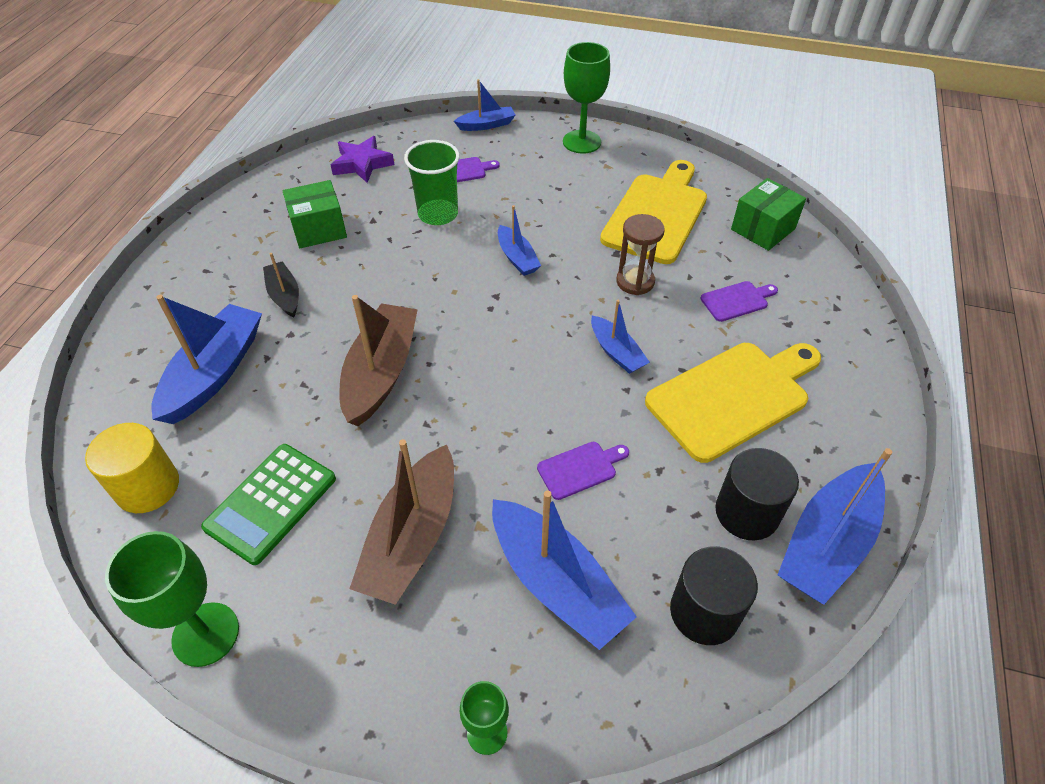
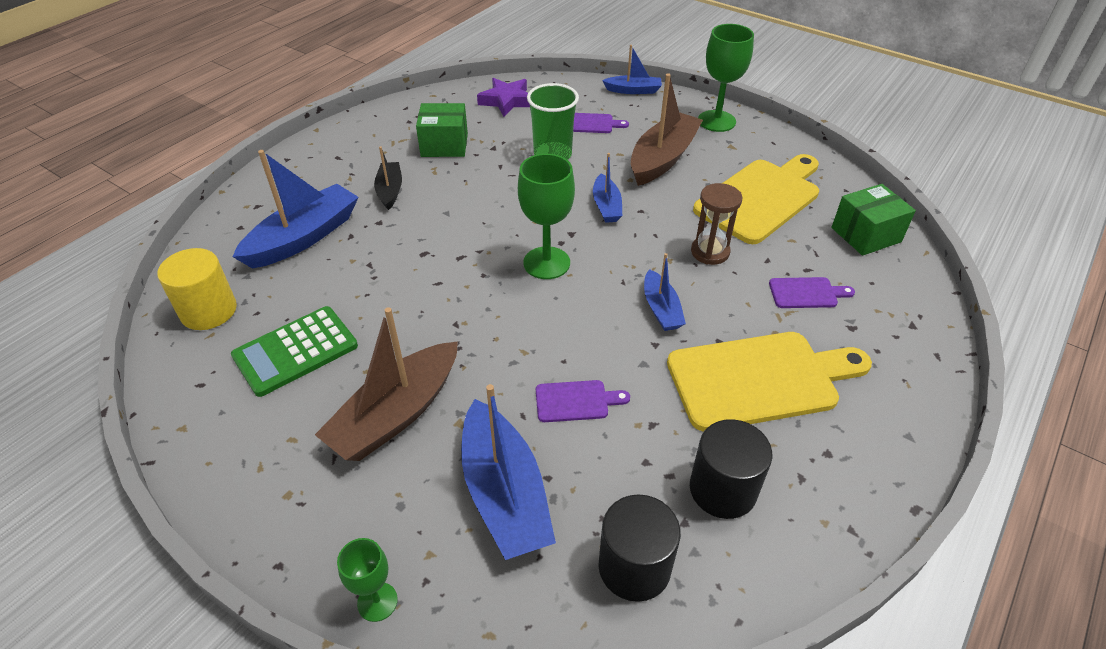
camera: 20 degrees right, 5 degrees down
(206, 634) = (192, 438): green goblet -> green goblet (546, 263)
(381, 372) = (438, 272): brown boat -> brown boat (663, 158)
(827, 543) = (795, 545): blue boat -> none

